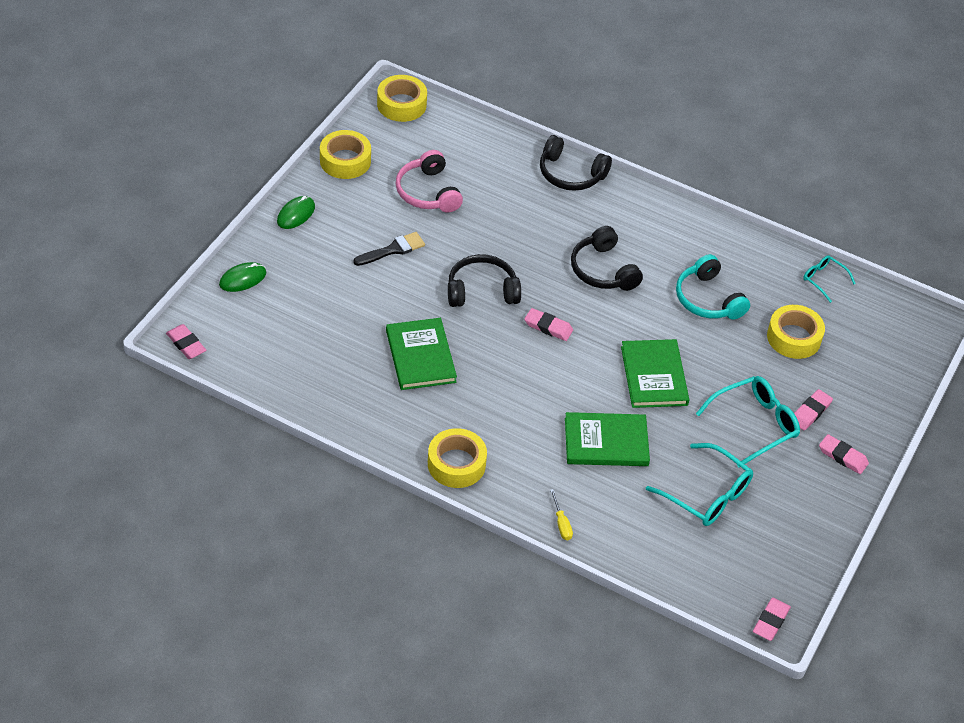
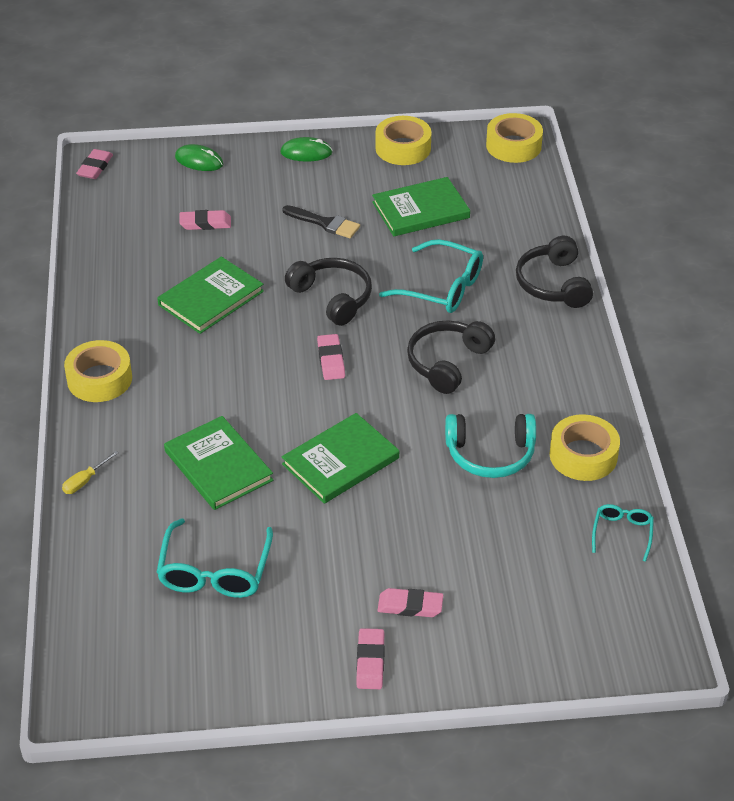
camera: 60 degrees right, 5 degrees down
(428, 192) = (420, 210): pink headphones -> green book
(708, 299) = (490, 454): turquoise headphones -> turquoise headphones turned 120 degrees counterclockwise
(755, 424) = (348, 567): turquoise glasses -> turquoise glasses (442, 288)
(770, 621) = (81, 698): pink eraser -> pink eraser (205, 223)
(794, 337) = (507, 545): yellow tape -> yellow tape (583, 455)

